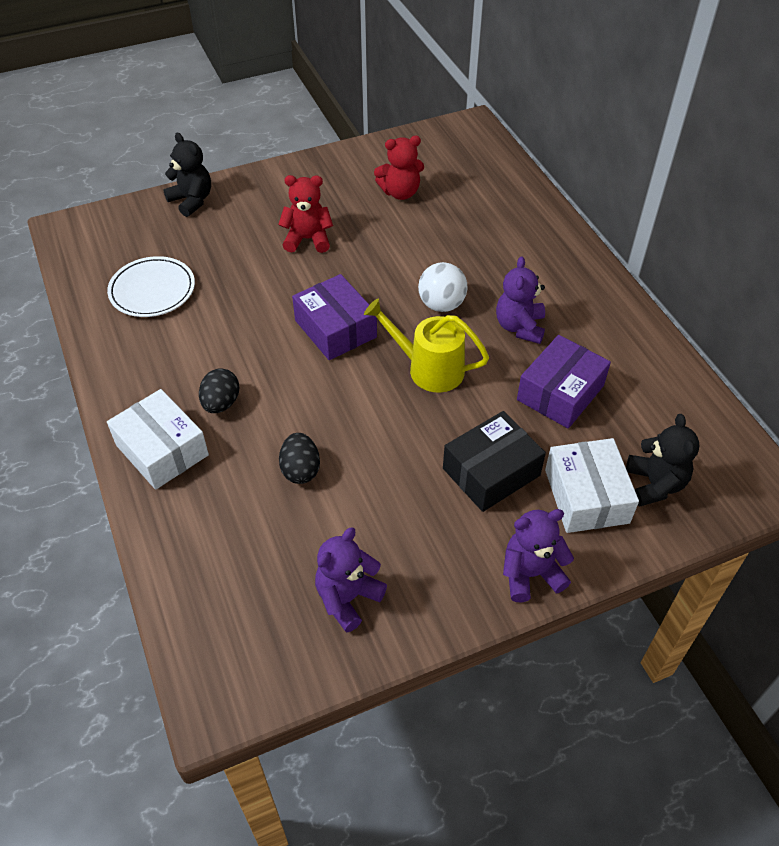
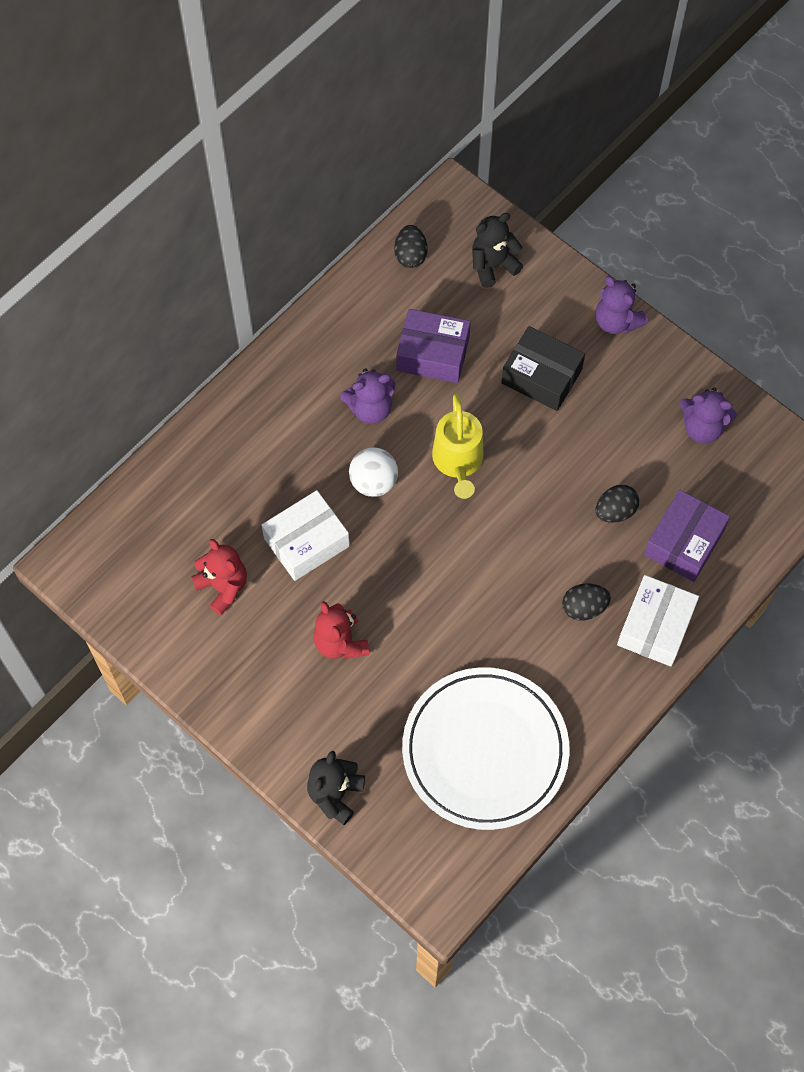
camera: 115 degrees left, 15 degrees up
(152, 290) = (485, 750): white plate -> white plate, size x1.77
(335, 329) = (450, 558): purple box -> purple box (684, 542)
(586, 496) = (529, 306): white box -> white box (306, 542)
(692, 417) = (410, 256): none -> black egg

